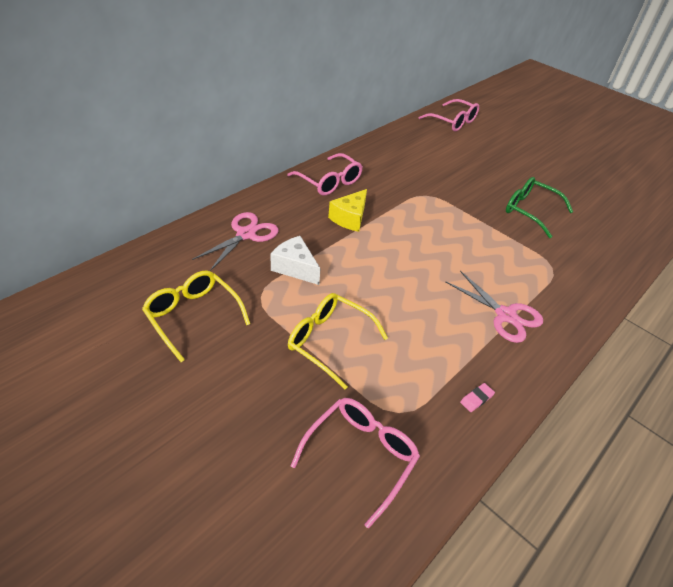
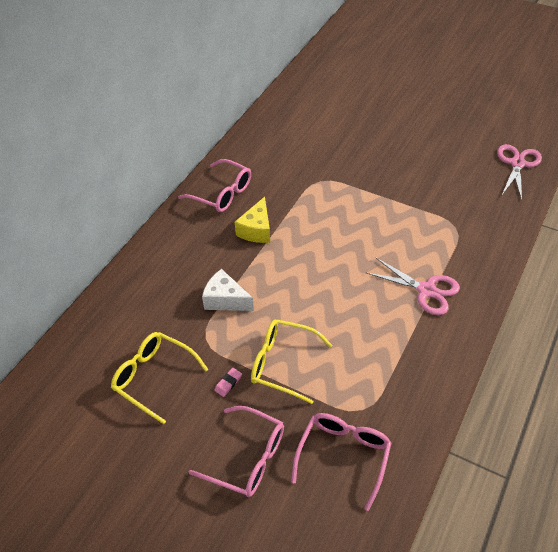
camera: 10 degrees left, 5 degrees up
(246, 234) = (165, 278): pink scissors -> pink scissors (517, 164)
(452, 122) = (319, 80): pink glasses -> pink glasses (247, 458)
(476, 399) = (422, 377): pink eraser -> pink eraser (228, 383)
(530, 211) = (422, 170): green glasses -> none

